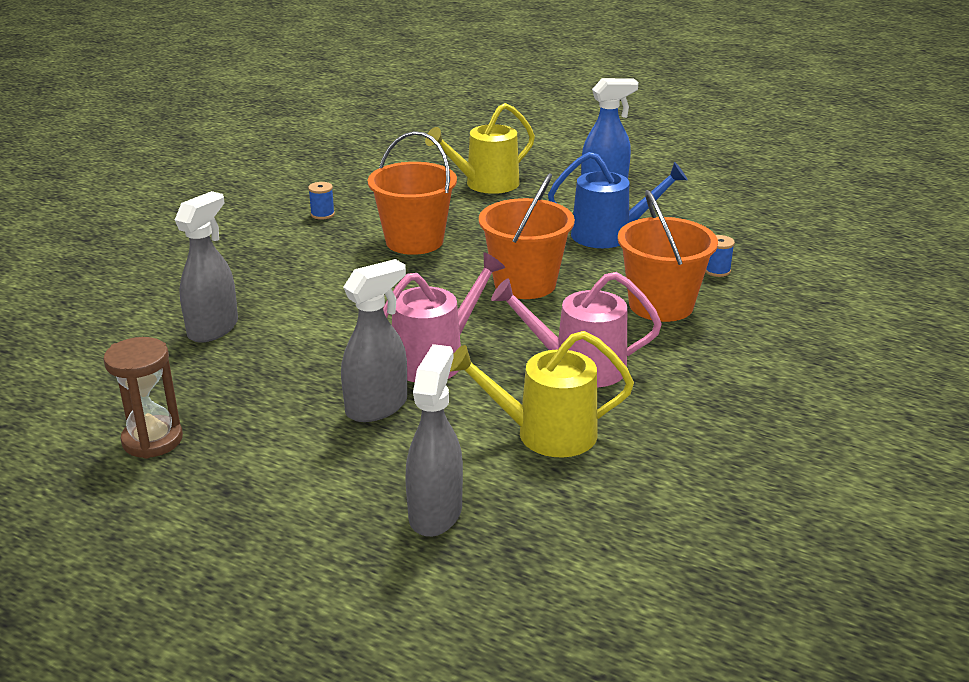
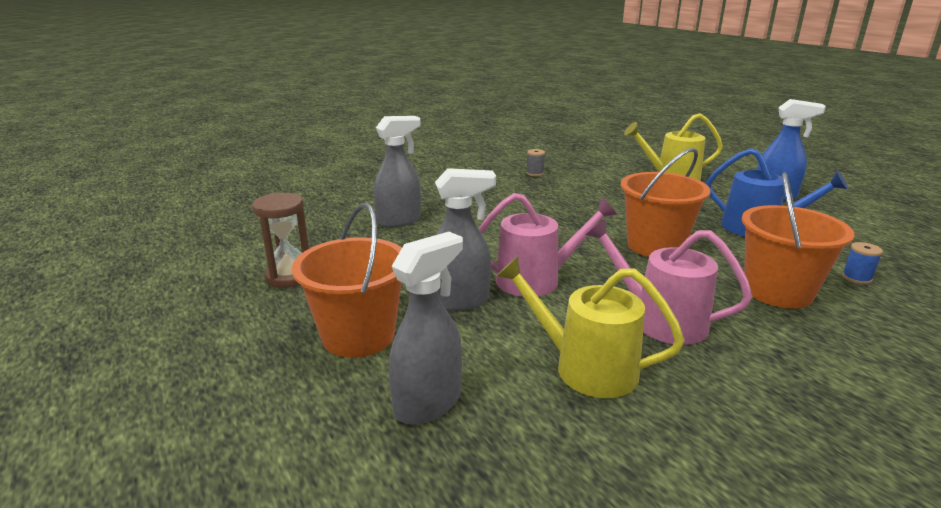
camera: 30 degrees right, 5 degrees down
(322, 214) = (535, 173): blue spool -> grey spool
(414, 241) = (587, 200): orange bucket -> orange bucket (358, 336)

